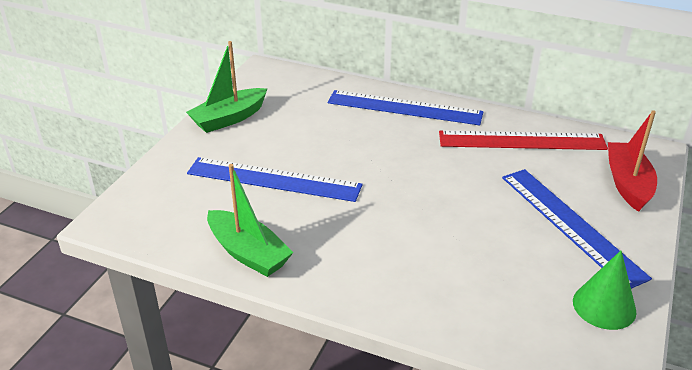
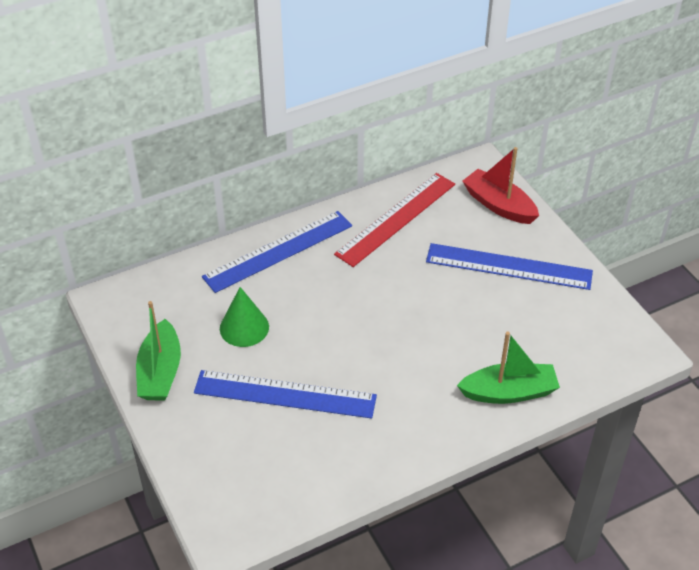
camera: 50 degrees left, 10 degrees up
(248, 253) = (361, 464): green boat -> green boat (509, 392)
(273, 179) = (285, 394): blue ruler -> blue ruler turned 45 degrees clockwise
(604, 306) = (592, 311): green cone -> green cone (244, 327)

